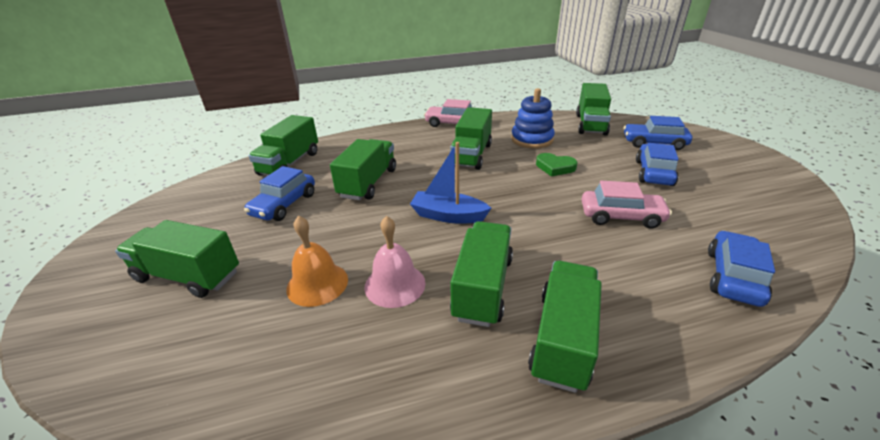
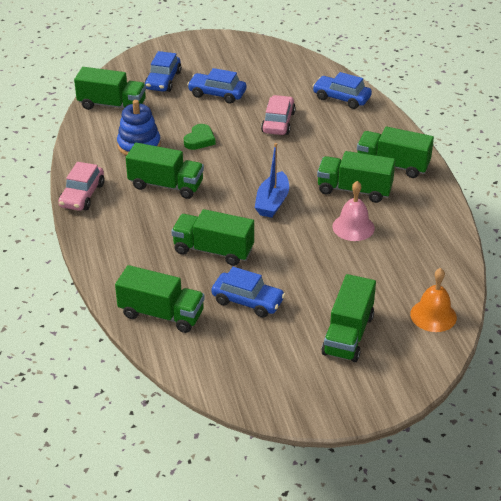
camera: 90 degrees left, 5 degrees up
(317, 283) = (354, 263): orange bell -> orange bell (433, 315)

